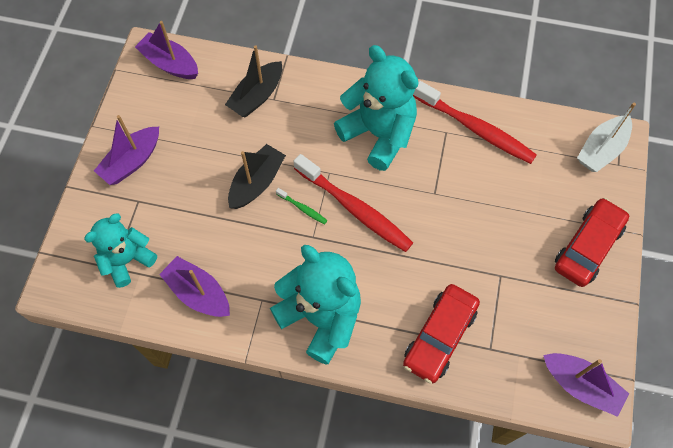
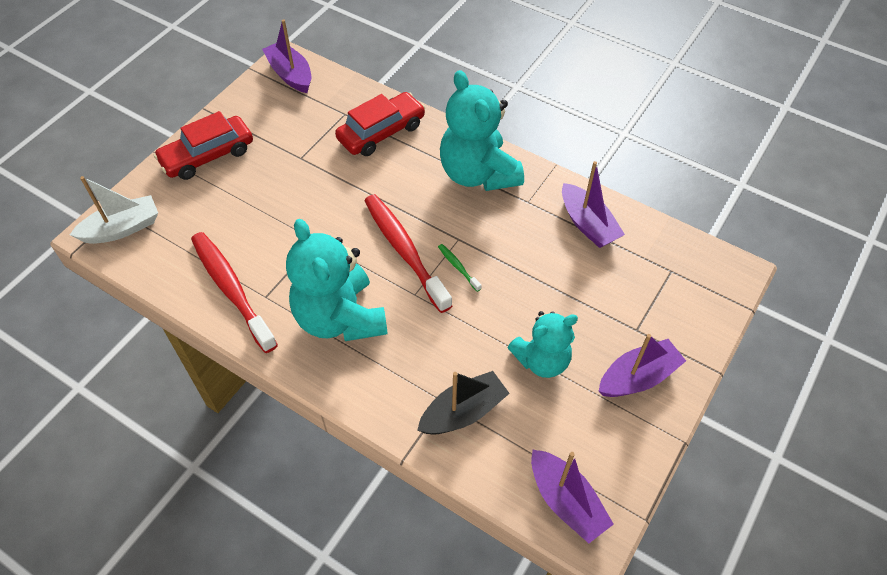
camera: 160 degrees left, 10 degrees down
(127, 260) = (655, 273): turquoise teddy bear -> turquoise teddy bear (542, 360)
(257, 183) = (498, 308): black boat -> none

